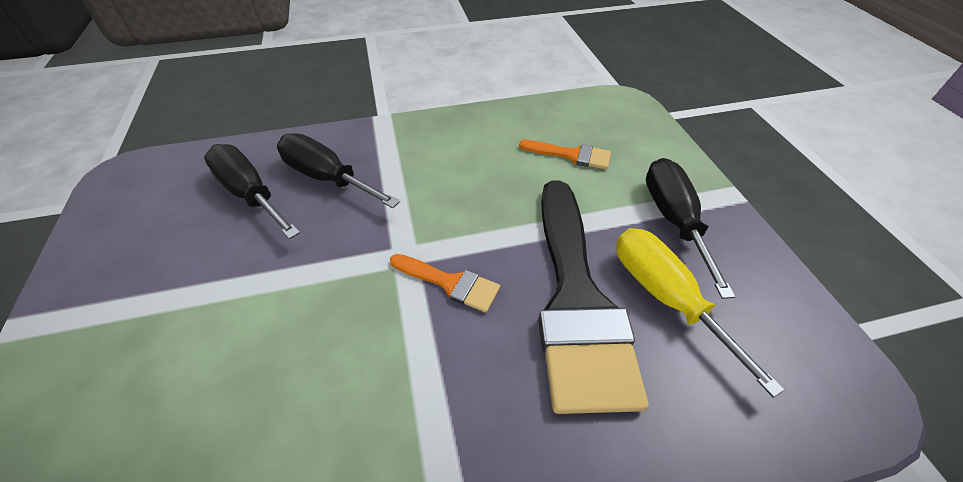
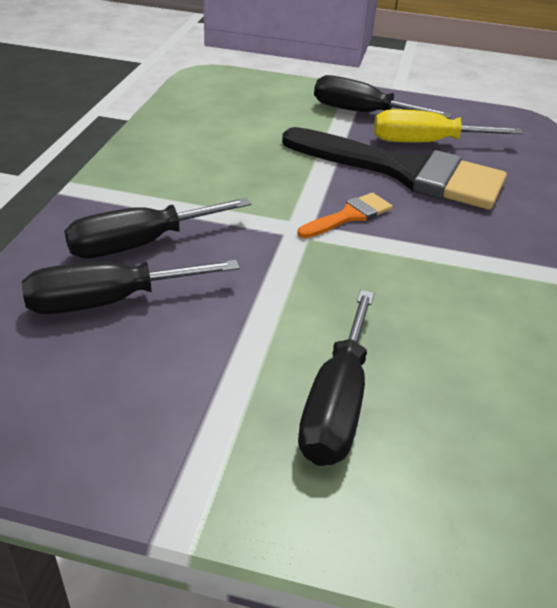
camera: 65 degrees left, 10 degrees down
(152, 375) = (337, 404): none -> black screwdriver
(571, 155) = (252, 119): orange brush -> none

